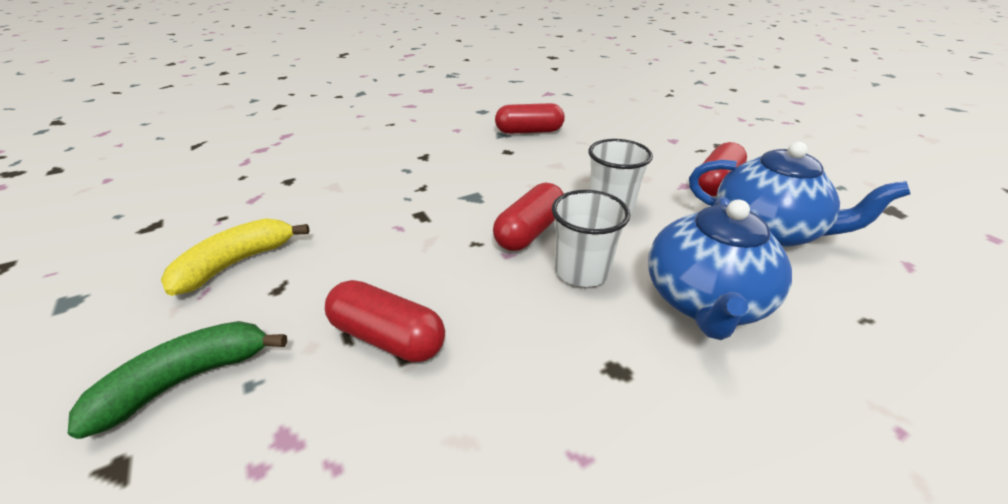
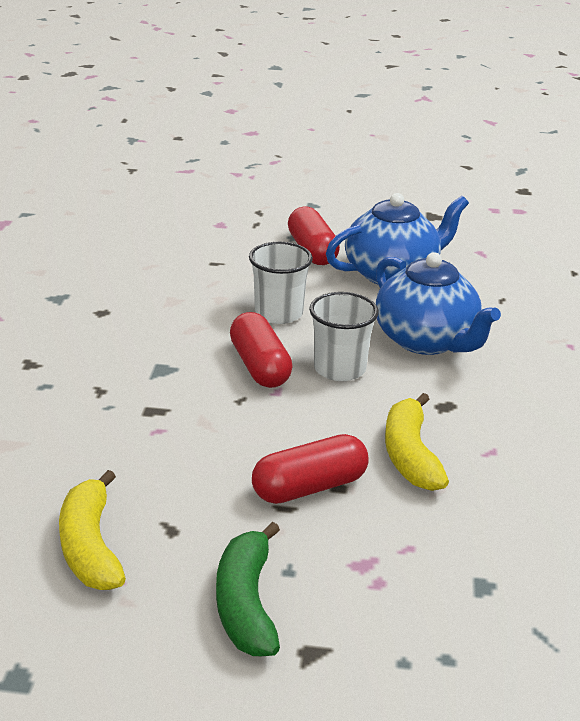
camera: 55 degrees left, 5 degrees down
(501, 384) = (410, 455): none -> yellow banana
(529, 131) = (79, 280): red capsule -> none

